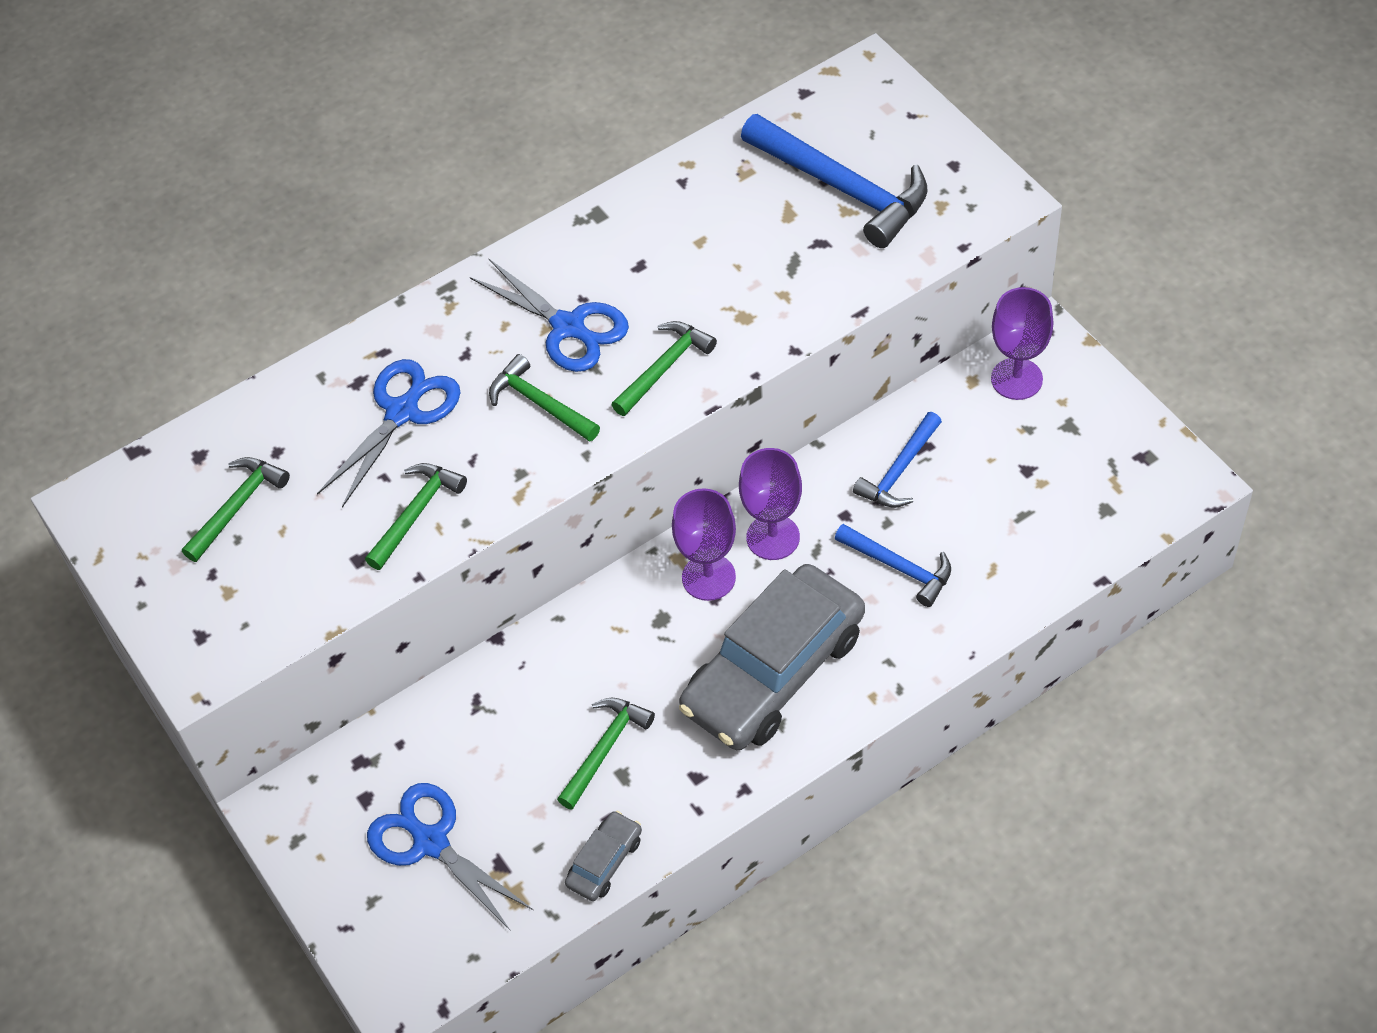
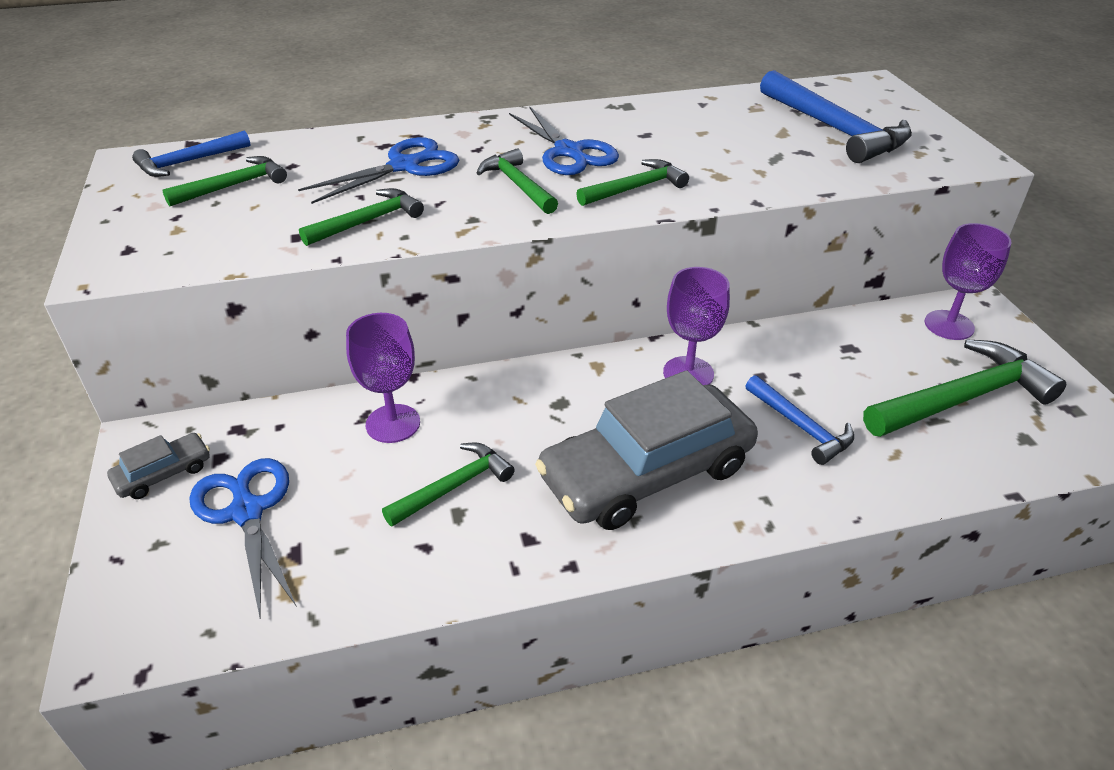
camera: 15 degrees right, 15 degrees down
(605, 861) = (395, 586): grey car -> grey car (163, 473)
(708, 577) = (617, 385): purple goblet -> purple goblet (393, 423)
(899, 471) = (822, 358): blue hammer -> blue hammer (188, 162)
(1043, 478) = (962, 398): none -> green hammer

